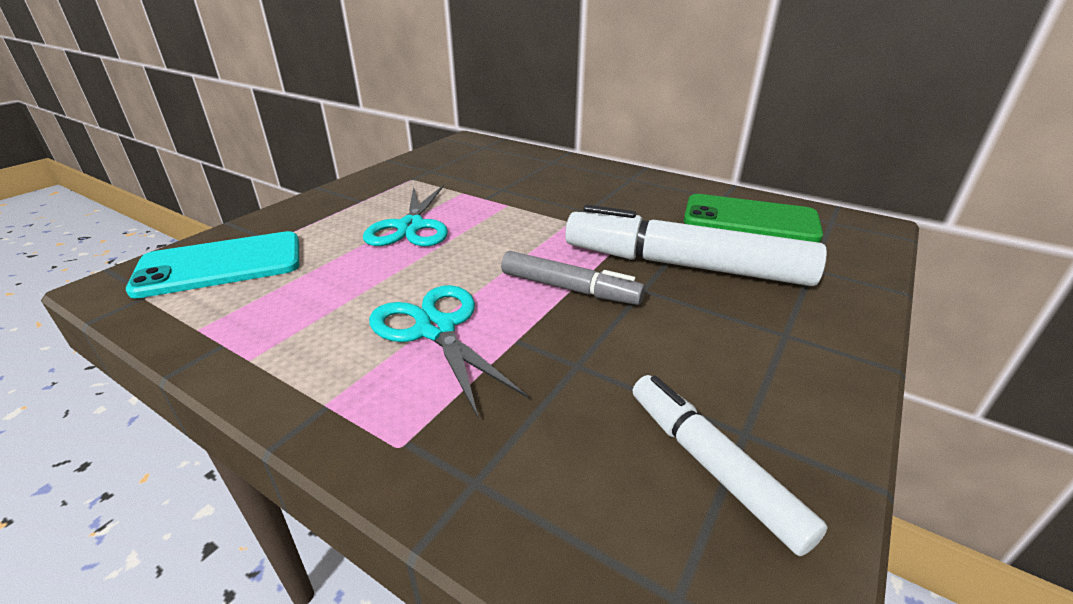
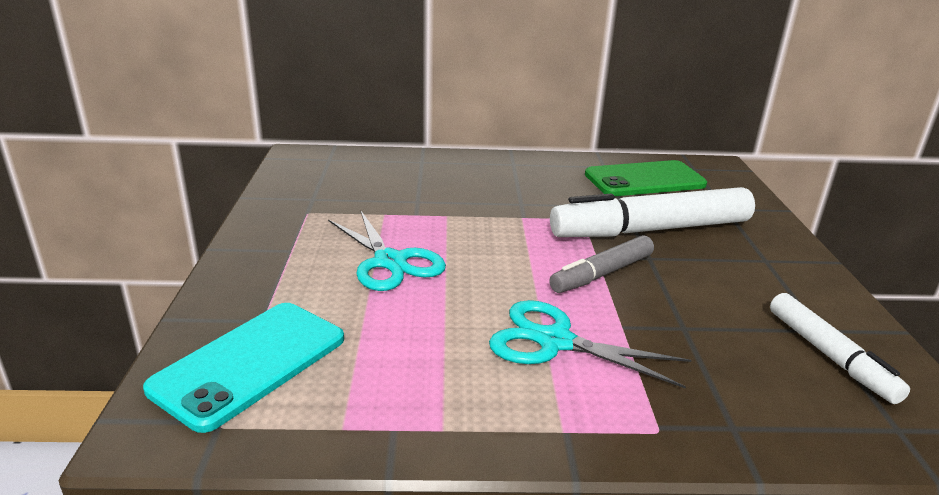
camera: 35 degrees left, 5 degrees down
(569, 288) = (602, 274): grey marker -> grey marker turned 150 degrees clockwise
(711, 466) = (829, 355): white marker -> white marker turned 135 degrees counterclockwise

